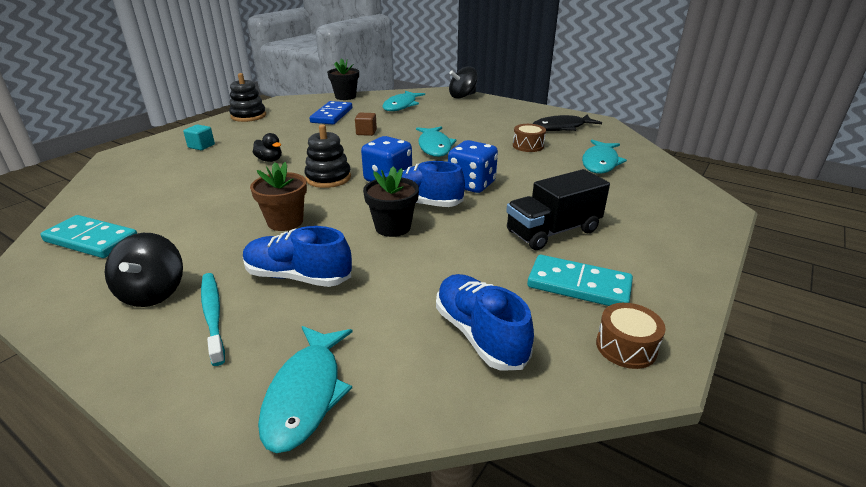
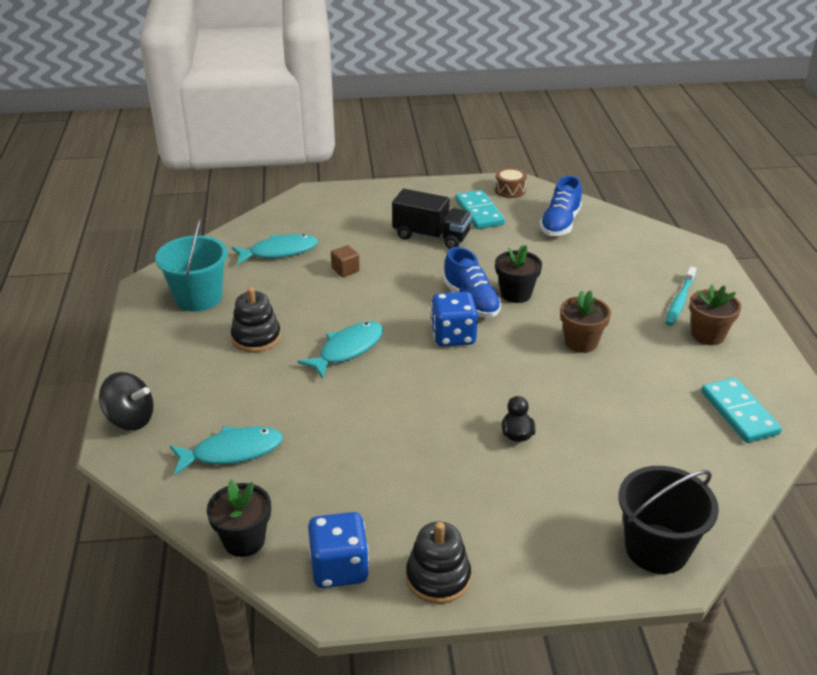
camera: 130 degrees left, 5 degrees up
(135, 157) = (656, 549): none -> black bucket
(153, 293) = (708, 335): black spinning top -> brown flower pot
(201, 146) = (564, 522): turquoise cube -> none
(298, 277) = (613, 296): blue shoe -> none
(306, 394) = (660, 246): turquoise fish -> none
(328, 178) = (496, 369): black stacking toy -> black stacking toy (256, 337)
(332, 115) = (340, 491): blue domino -> none
(366, 132) = (364, 419): brown cube -> brown cube (345, 270)
(471, 185) = (405, 292): blue dice -> blue dice (339, 568)
(528, 146) = (279, 298): brown drum -> none
(561, 128) = (198, 298): black fish -> turquoise bucket

